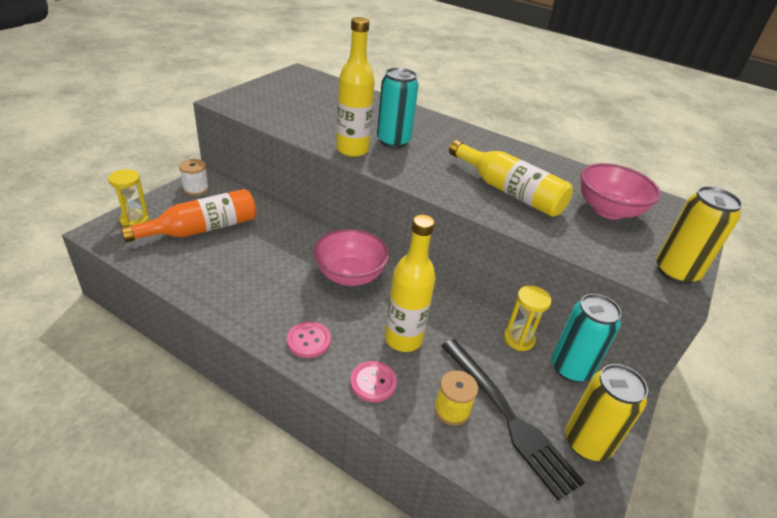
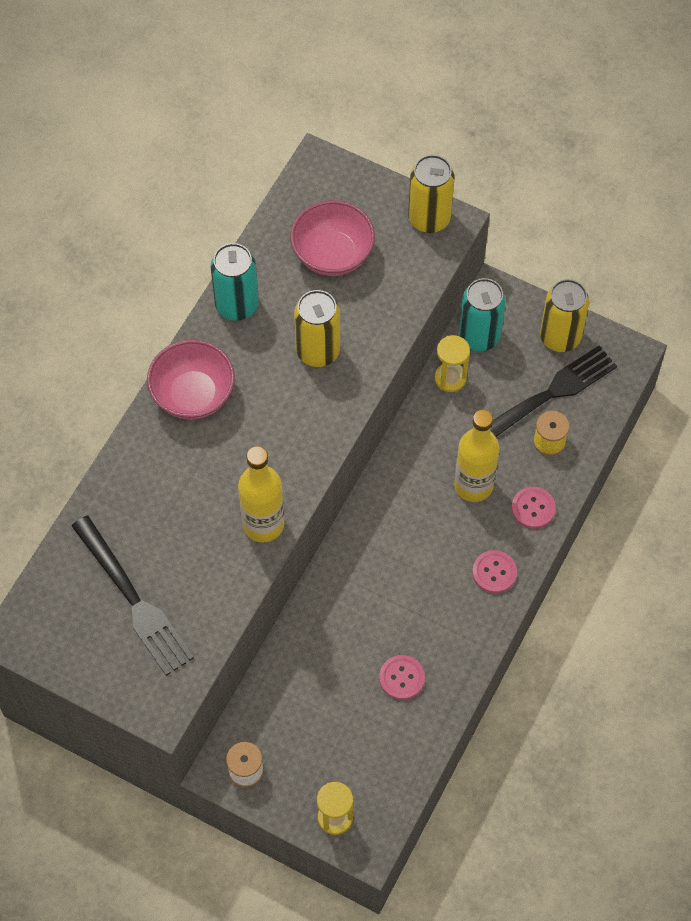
camera: 90 degrees left, 25 degrees up
(201, 229) = (336, 731): orange bottle -> none
(229, 268) = (402, 678): none -> pink button
(309, 102) = (133, 600): none -> black fork
(350, 275) = (387, 547): pink bowl -> pink bowl (193, 395)
(393, 141) = (227, 479): turquoise can -> turquoise can (237, 305)
(509, 191) = (318, 351): yellow bottle -> yellow can

